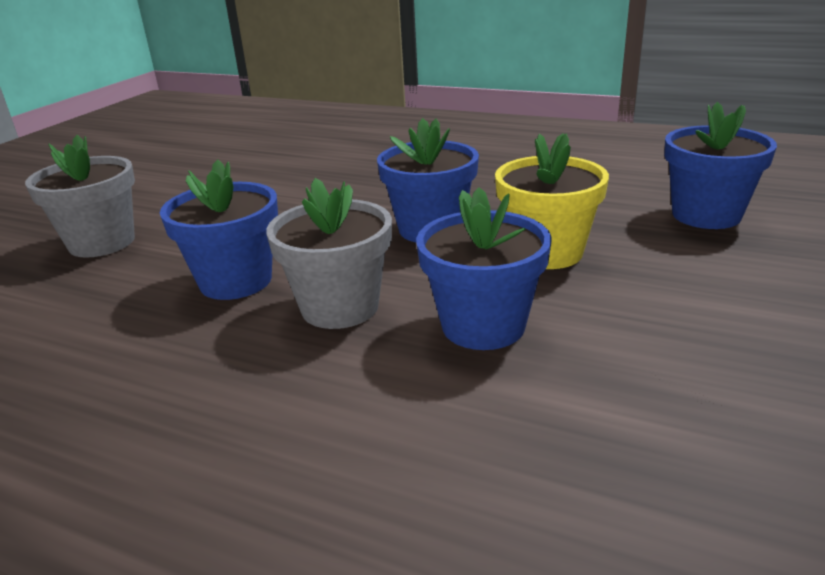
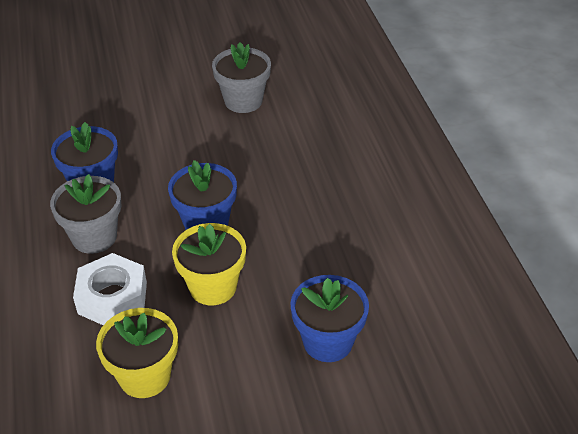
camera: 50 degrees right, 15 degrees up
(102, 243) = (94, 110): grey flower pot -> grey flower pot (243, 101)
(483, 326) = (112, 298): blue flower pot -> white nut
(674, 342) = (144, 376): none -> yellow flower pot

